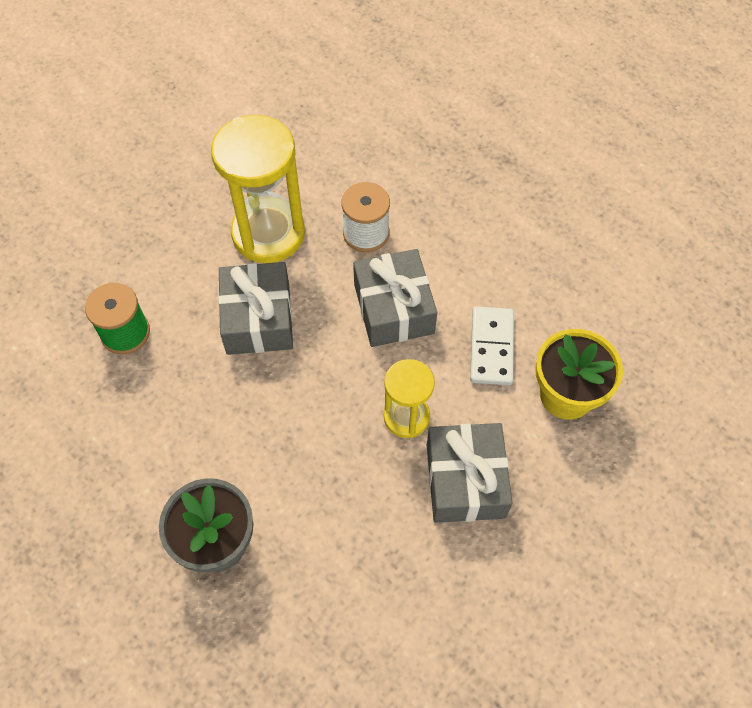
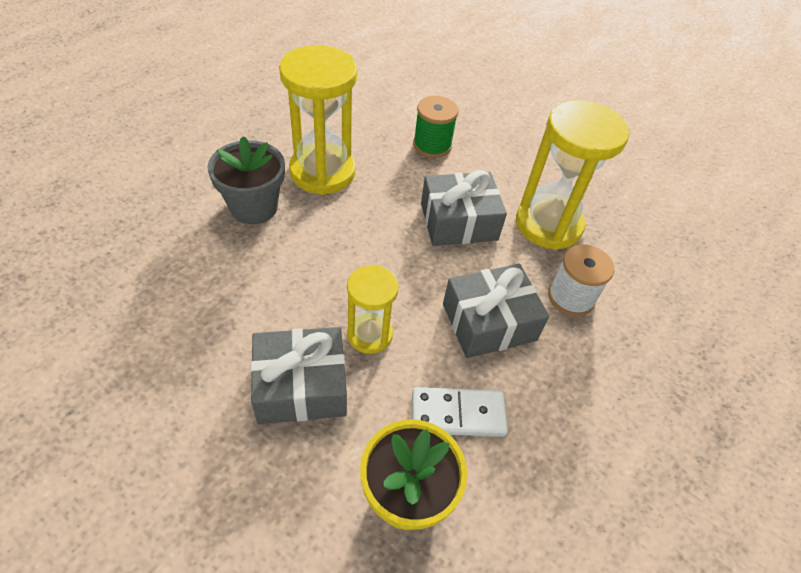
camera: 80 degrees right, 10 degrees down
(161, 463) = (322, 172): none -> yellow hourglass

